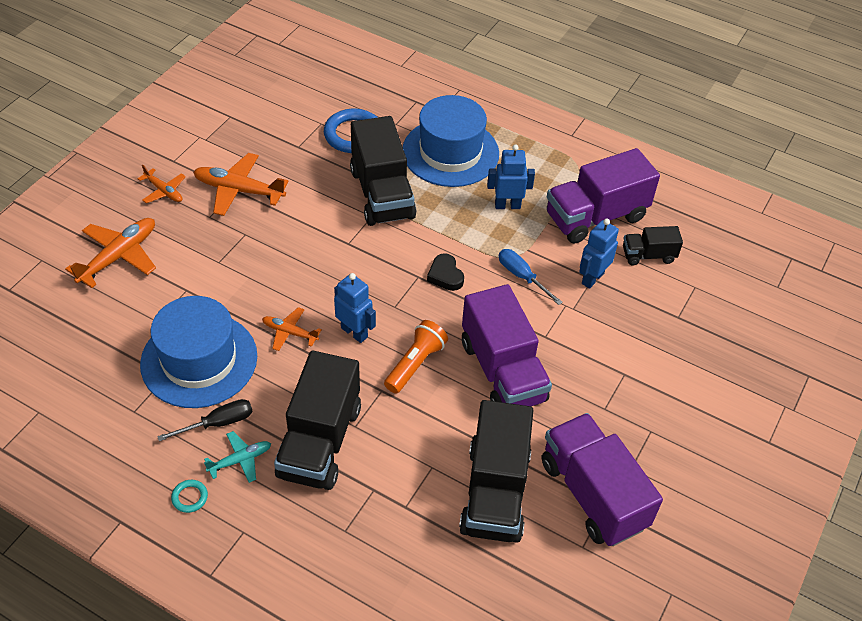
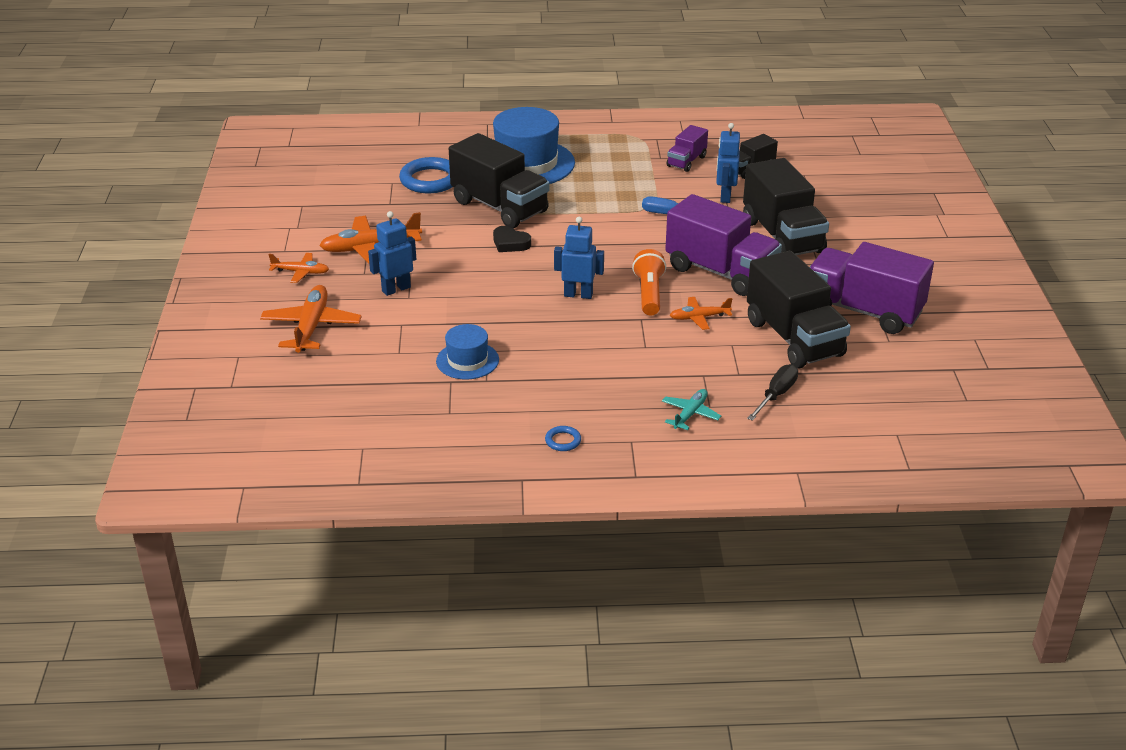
camera: 30 degrees left, 15 degrees down
(190, 497) = (563, 441): turquoise ring -> blue ring
(199, 360) = (467, 360): blue hat -> blue hat, size x0.53
(218, 423) = (532, 390): black screwdriver -> black screwdriver (776, 395)
(240, 460) = (577, 403): turquoise plane -> turquoise plane (690, 414)
(290, 332) = (525, 315): orange plane -> orange plane (699, 317)
(320, 441) = (628, 366): black truck -> black truck (782, 236)
(445, 275) = (611, 235): black heart -> black heart (510, 243)
(507, 205) = (610, 178): blue robot -> blue robot (396, 289)
(596, 217) = (686, 161): purple truck -> purple truck, size x0.51

